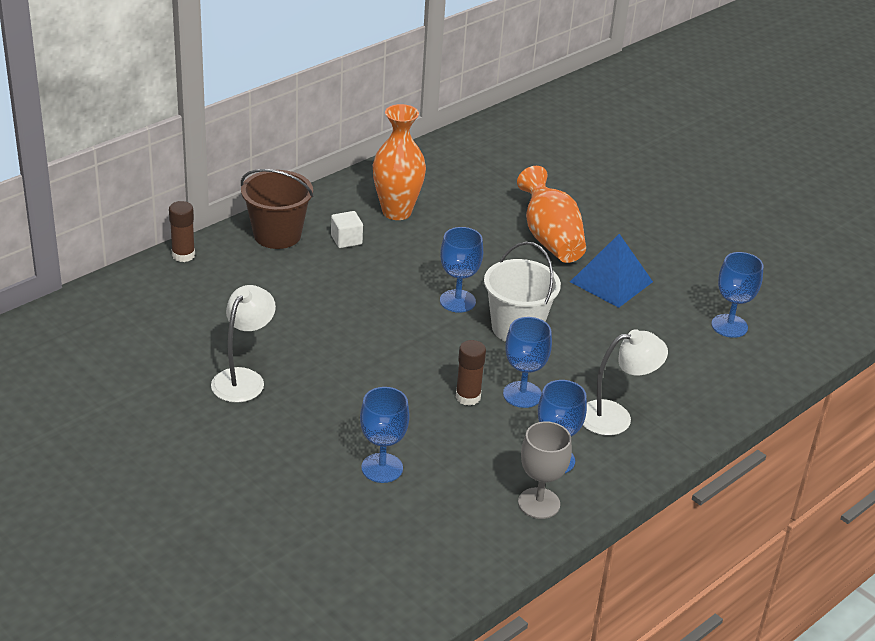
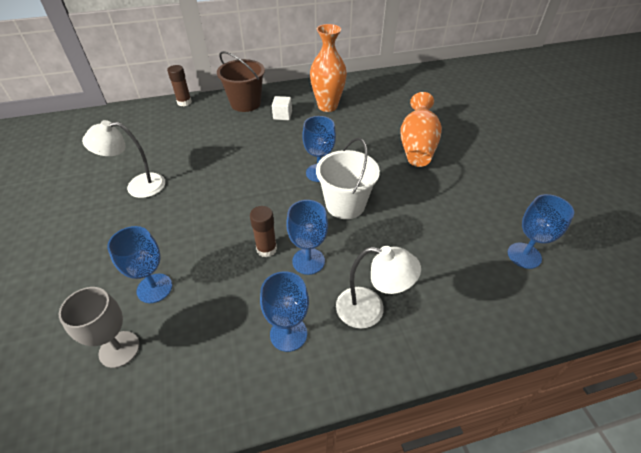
camera: 30 degrees right, 10 degrees up
(243, 378) = (138, 186): white lamp -> white lamp turned 150 degrees counterclockwise
(539, 503) = (241, 375): grey goblet -> grey goblet (119, 349)
(611, 281) = (442, 189): blue pyramid -> none

